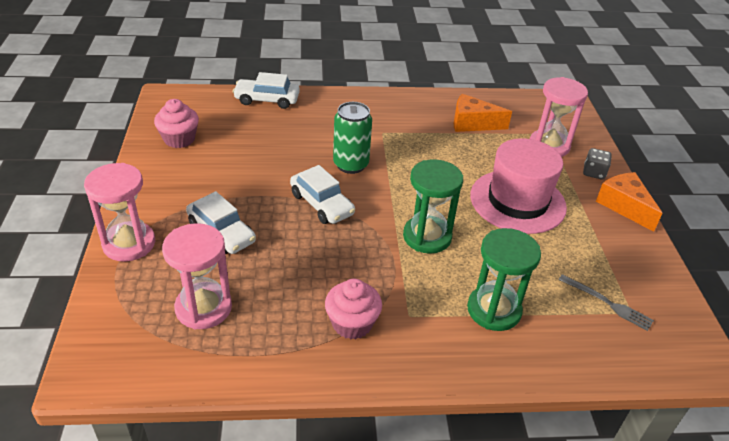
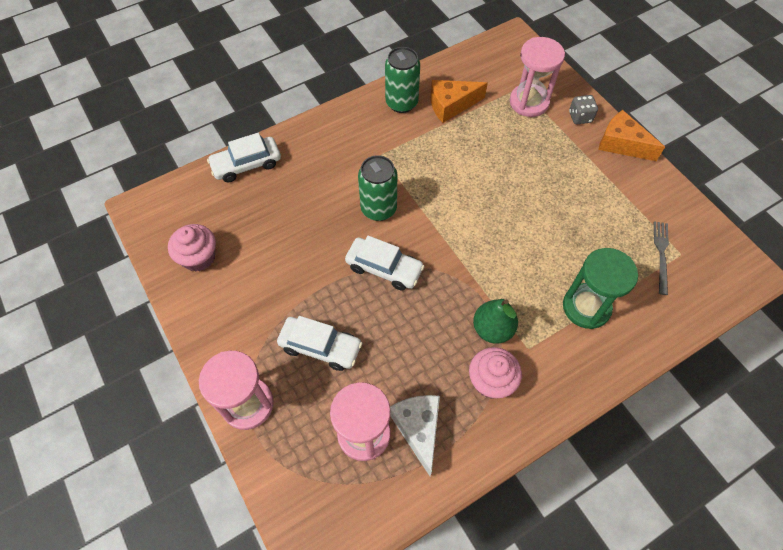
camera: 25 degrees left, 20 degrees up
(254, 327) = (418, 429): none -> white cheese
(385, 286) = (492, 329): none -> green pear
(427, 237) = (492, 258): green hourglass -> none
(428, 107) = (401, 103): none -> green can
(517, 201) = (539, 181): pink hat -> none
(607, 303) = (661, 254): grey fork -> grey fork turned 90 degrees counterclockwise

